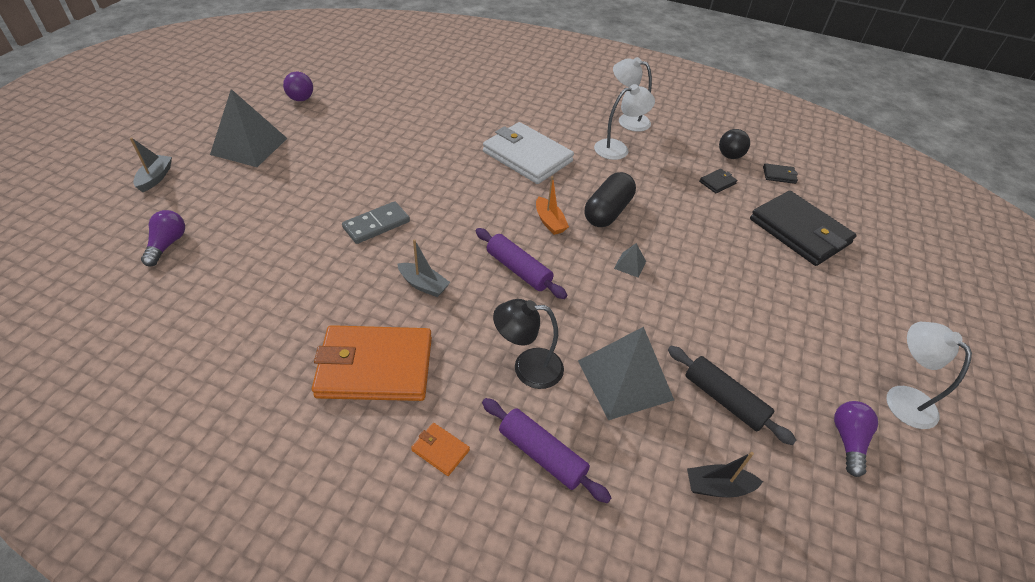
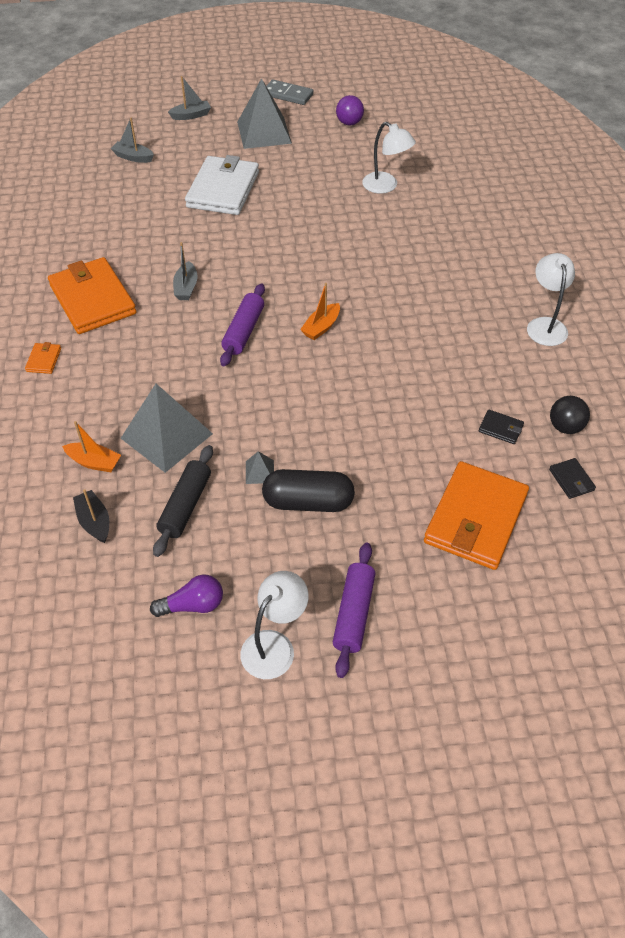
camera: 65 degrees right, 5 degrees up
(167, 244) = (133, 157): purple light bulb -> grey boat
(376, 225) = (231, 235): grey domino -> grey domino (288, 95)
(527, 156) = (403, 279): white wallet -> white wallet (223, 189)
(527, 367) = (142, 375): black lamp -> none
(542, 455) = (68, 412): purple rolling pin -> purple rolling pin (353, 613)
(607, 211) = (370, 359): black capsule -> black capsule (308, 502)
(618, 148) = (483, 334): white lamp -> white lamp (386, 186)
(630, 265) = (307, 398): grey pyramid -> grey pyramid (259, 472)
(632, 457) = (94, 462): none -> orange boat
(799, 231) = (475, 518): black wallet -> orange wallet

